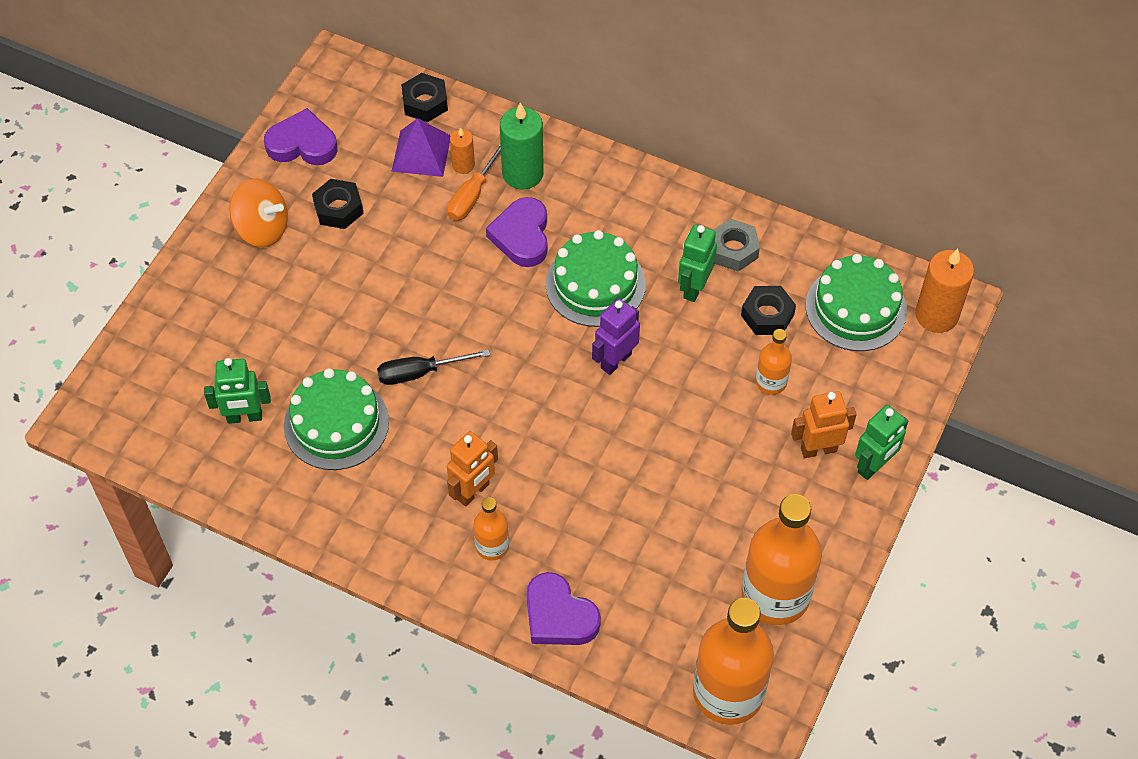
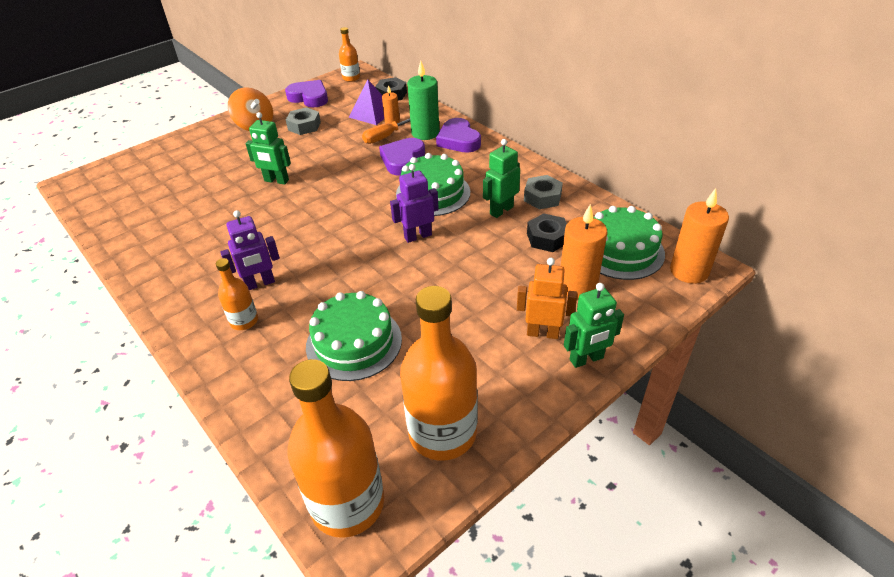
camera: 25 degrees right, 15 degrees down
(244, 417) = (159, 204): green robot -> green robot (276, 181)
(336, 423) = (208, 222): green cake -> green cake (354, 342)
(338, 209) = (304, 126): black nut -> grey nut
(420, 373) = (283, 210): black screwdriver -> none
(473, 492) = (260, 283): orange robot -> purple robot
(559, 616) = (253, 385): purple heart -> purple heart (458, 140)
(771, 382) = (527, 278): orange bottle -> orange bottle (351, 78)
(829, 376) = (577, 287): none -> orange candle

